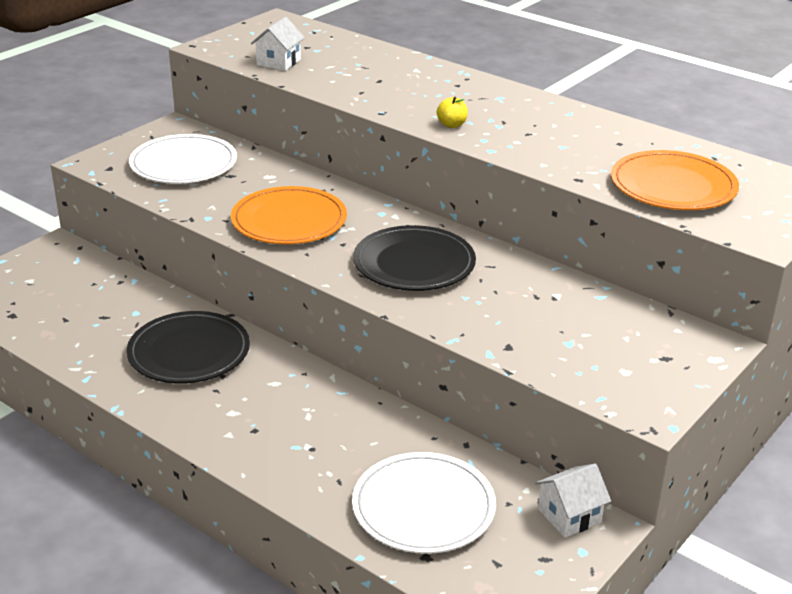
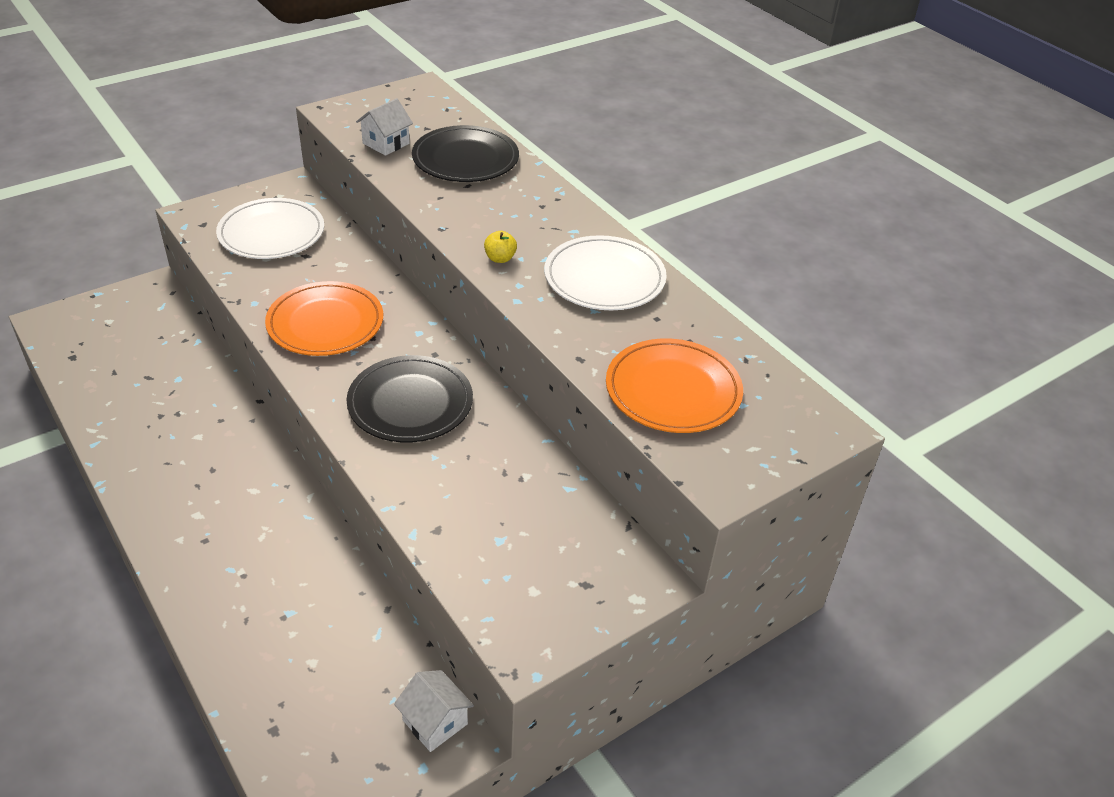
camera: 15 degrees right, 10 degrees up
(189, 352) = (198, 436): black plate -> black plate (465, 159)
(423, 507) = (304, 672): white plate -> white plate (604, 278)
(569, 516) = (435, 722): white house -> white house turned 60 degrees clockwise

